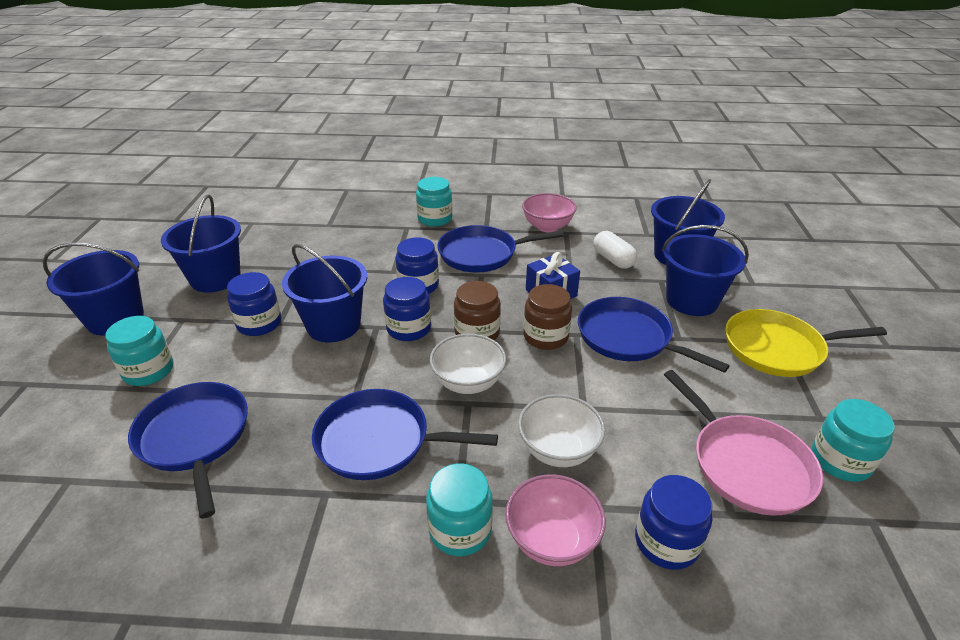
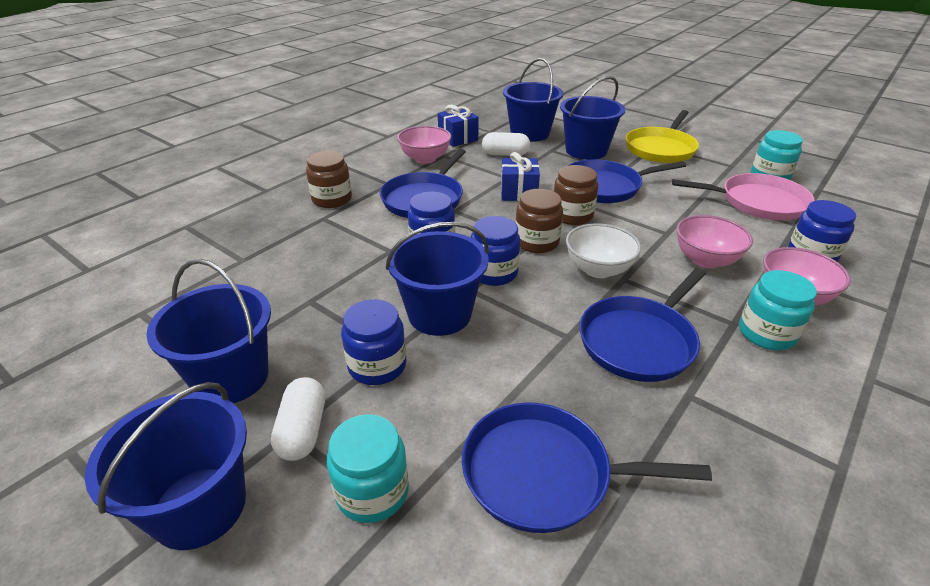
camera: 55 degrees left, 0 degrees up
(185, 323) = (303, 430): none -> white capsule
(435, 219) = (332, 199): turquoise jar -> brown jar
(558, 450) = (705, 260): white bowl -> pink bowl
(607, 225) = (458, 138): none -> blue gift

